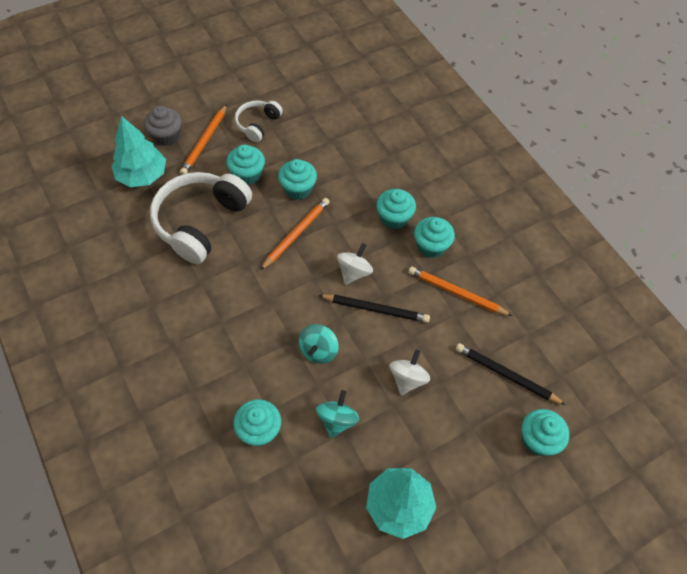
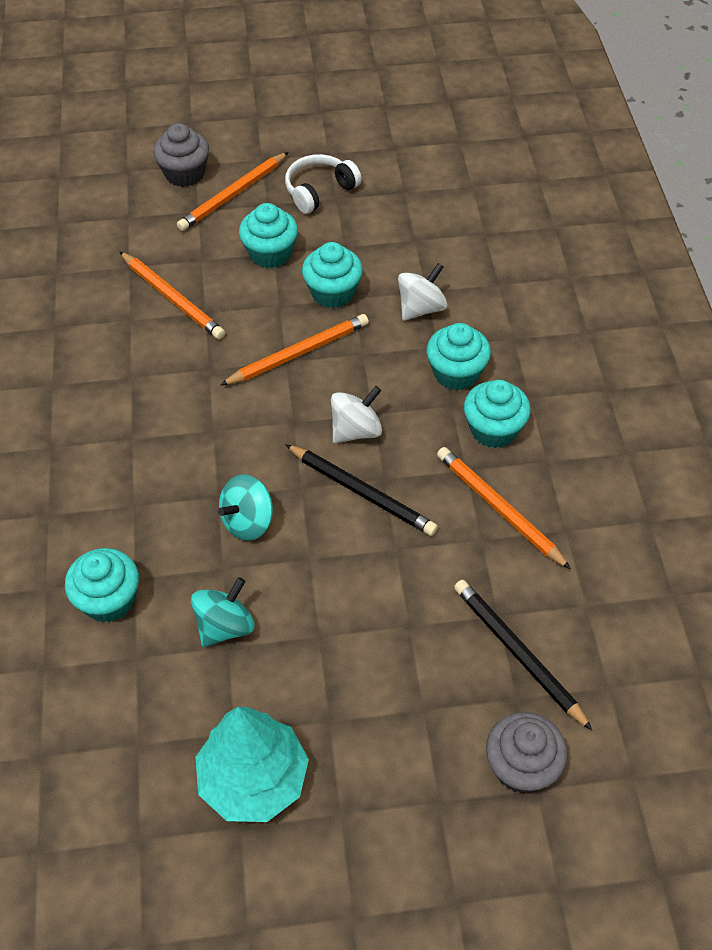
camera: 25 degrees right, 5 degrees down
(142, 176) = (126, 216): turquoise tree -> none
(200, 222) = (172, 298): white headphones -> orange pencil
(407, 379) = (359, 606): white spinning top -> white spinning top (421, 308)
(538, 439) = (521, 767): turquoise cupcake -> grey cupcake

